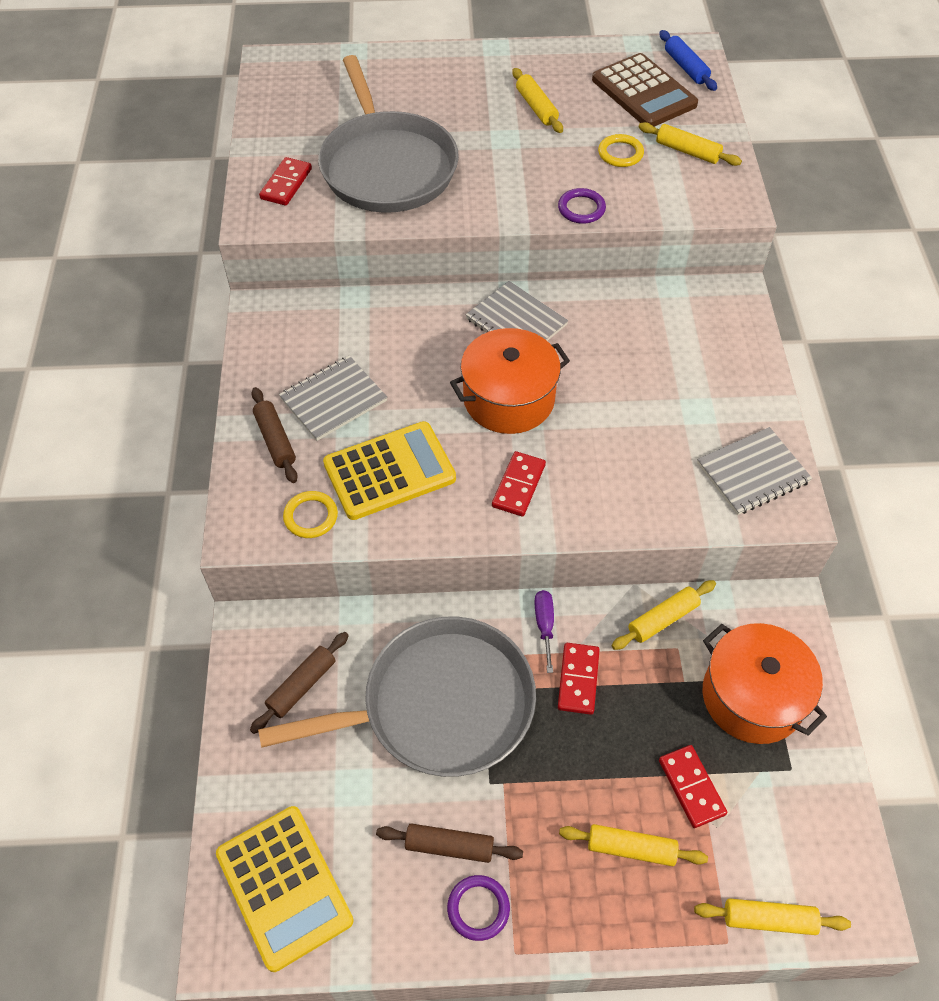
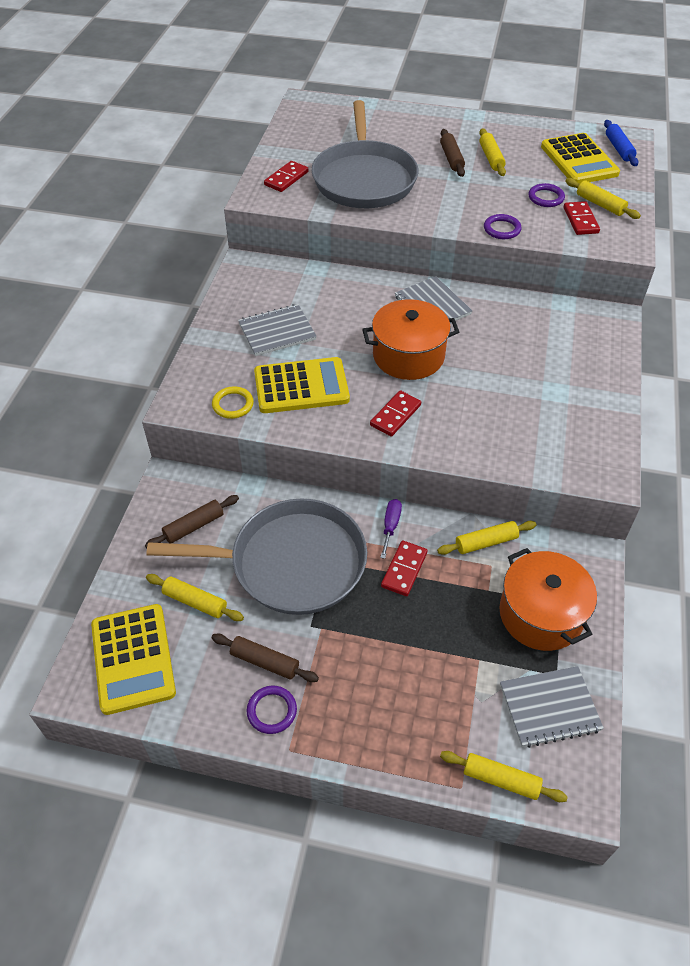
camera: 15 degrees right, 5 degrees down
(275, 440) = (225, 350): brown rolling pin -> brown rolling pin (451, 158)
(620, 153) = (546, 198): yellow ring -> purple ring
(631, 848) = (405, 699): yellow rolling pin -> yellow rolling pin (195, 602)
(643, 92) = (579, 160): brown calculator -> yellow calculator
(691, 787) = (469, 667): red domino -> red domino (580, 220)
(752, 472) = (585, 443): grey notebook -> grey notebook (549, 707)

